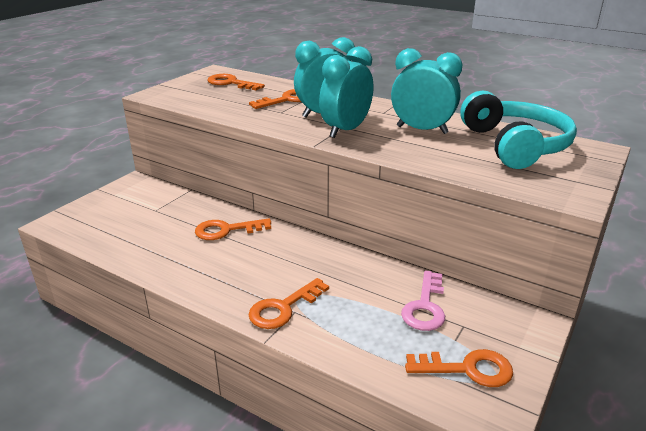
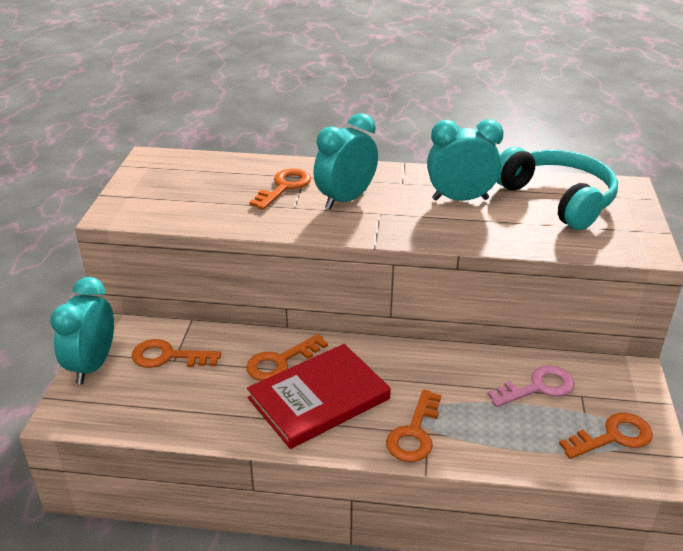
camera: 25 degrees left, 5 degrees up
(231, 83) = (192, 174): orange key -> orange key (168, 356)
(231, 262) = (319, 399): none -> red book
(346, 130) = (387, 218): turquoise clock -> turquoise clock (92, 365)
(425, 307) = (538, 387): pink key -> pink key turned 105 degrees counterclockwise

